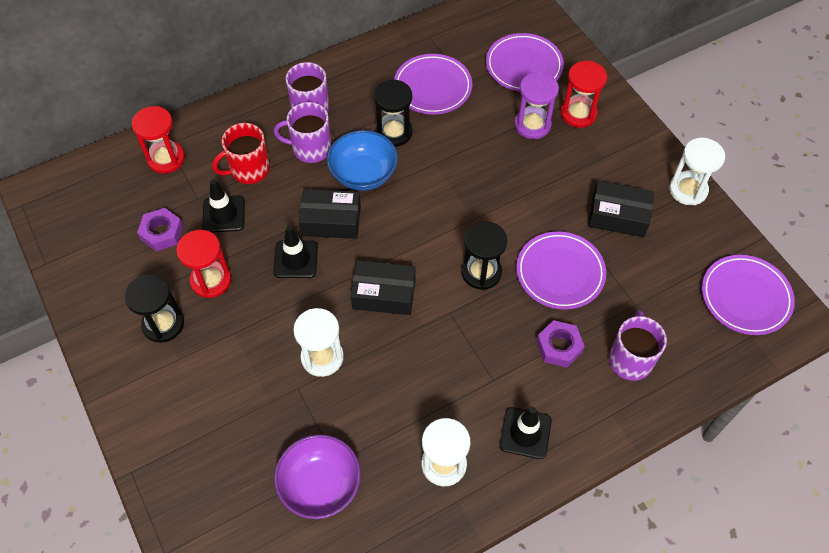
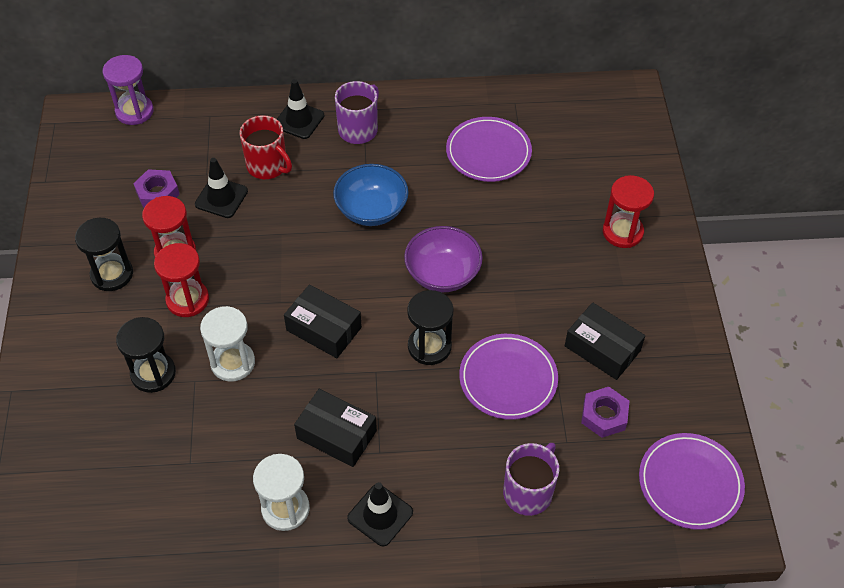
camera: 25 degrees right, 5 degrees down
(166, 158) = (200, 128): red hourglass -> red hourglass (187, 300)
(249, 170) = (268, 166): red mug -> red mug turned 135 degrees counterclockwise
(295, 259) = (261, 264): black traffic cone -> black traffic cone (299, 120)
(310, 148) = (336, 167): purple mug -> none
(320, 485) = (163, 476): purple bowl -> purple bowl (442, 274)
(331, 221) = (315, 242): black box -> black box (336, 434)
(394, 132) = (424, 182): black hourglass -> black hourglass (153, 373)
(524, 66) = (594, 164): purple plate -> none
(532, 125) = (567, 225): purple hourglass -> purple hourglass (134, 111)
(559, 347) = (463, 449): purple nut -> purple nut (604, 415)
(688, 190) = (694, 351): white hourglass -> none

